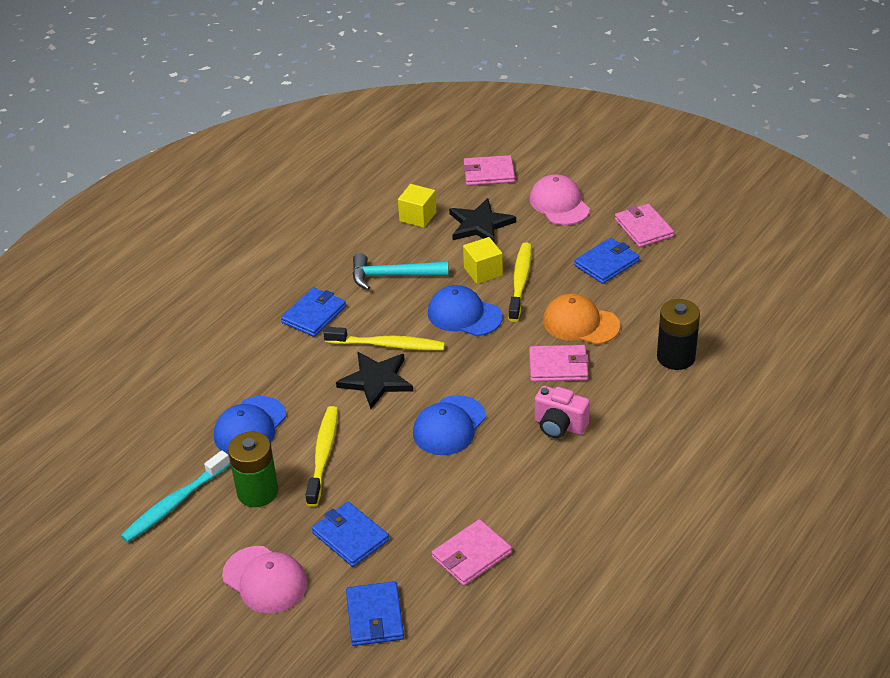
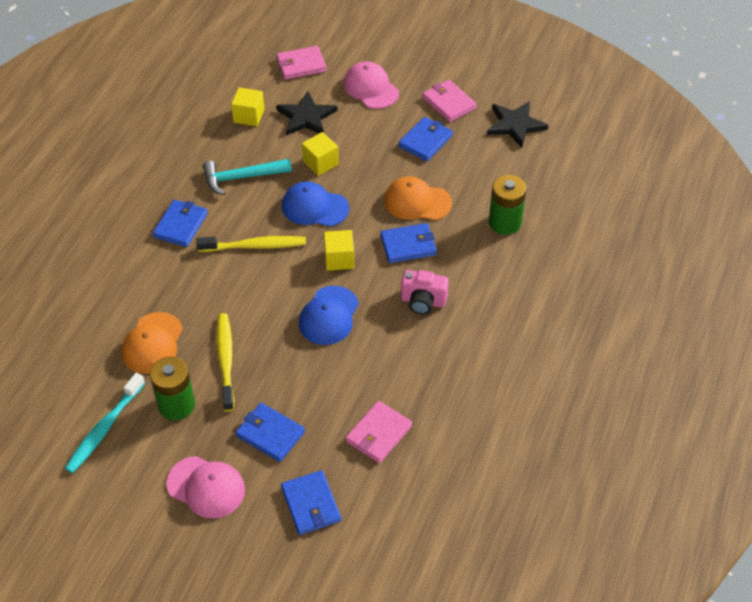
camera: 15 degrees left, 10 degrees up
(250, 427) = (152, 343): blue cap -> orange cap
(376, 380) = (254, 282): black star -> black star (515, 125)
(477, 370) = (339, 259): none -> yellow cube
(520, 281) = (355, 168): yellow toothbrush -> none
(558, 366) = (408, 245): pink wallet -> blue wallet
(676, 357) = (504, 223): black battery -> green battery

